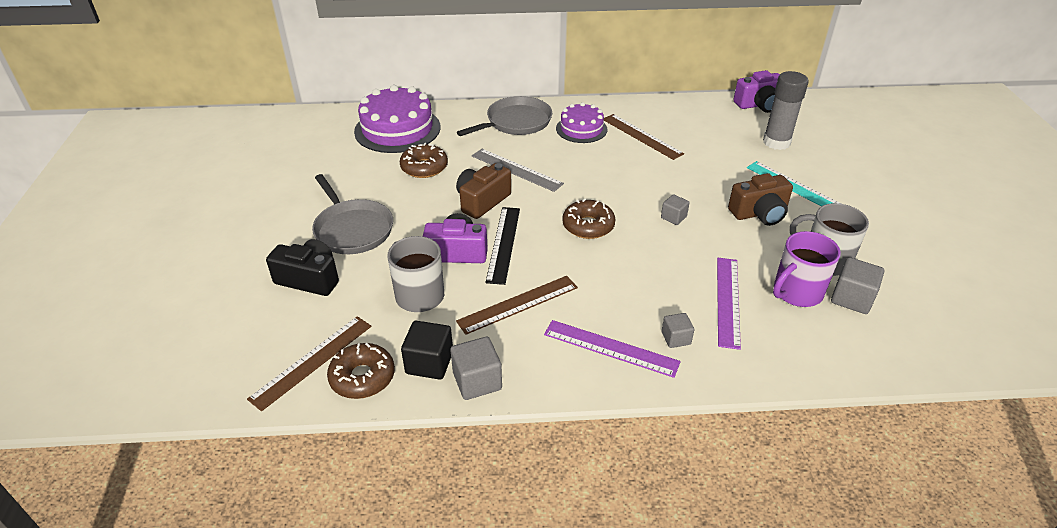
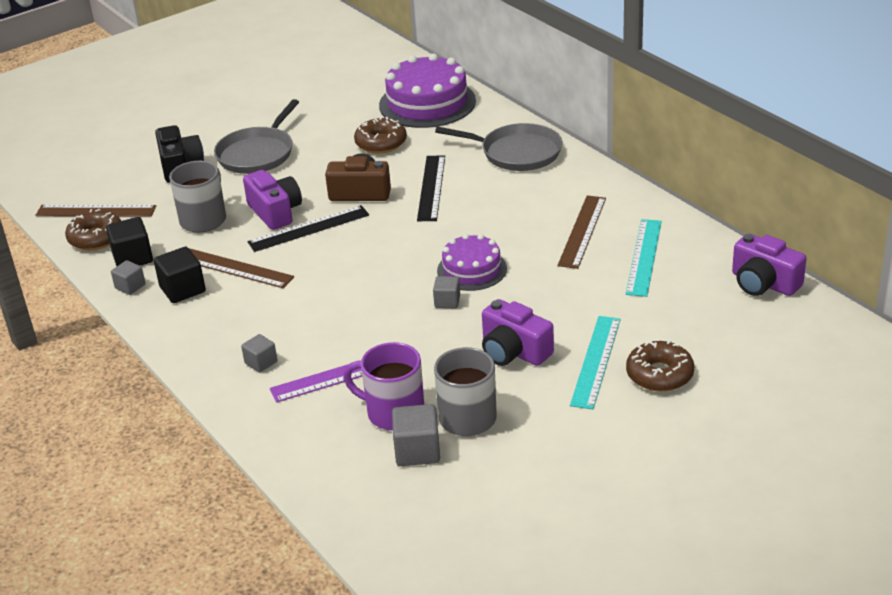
camera: 60 degrees right, 5 degrees down
(477, 381) = (130, 286): grey cube -> grey cube, size x0.62
(516, 170) = (431, 188): grey ruler -> black ruler
(519, 347) = (182, 289): none -> black cube
(581, 129) = (551, 192): purple cake -> purple cake (472, 269)
(588, 226) = (381, 260): brown donut -> brown donut (659, 375)
(611, 348) = (219, 333): purple ruler -> none
(694, 128) = (644, 257): none -> turquoise ruler
(759, 213) = (514, 351): brown camera -> purple camera
(776, 142) = (684, 321): grey glue stick -> none

